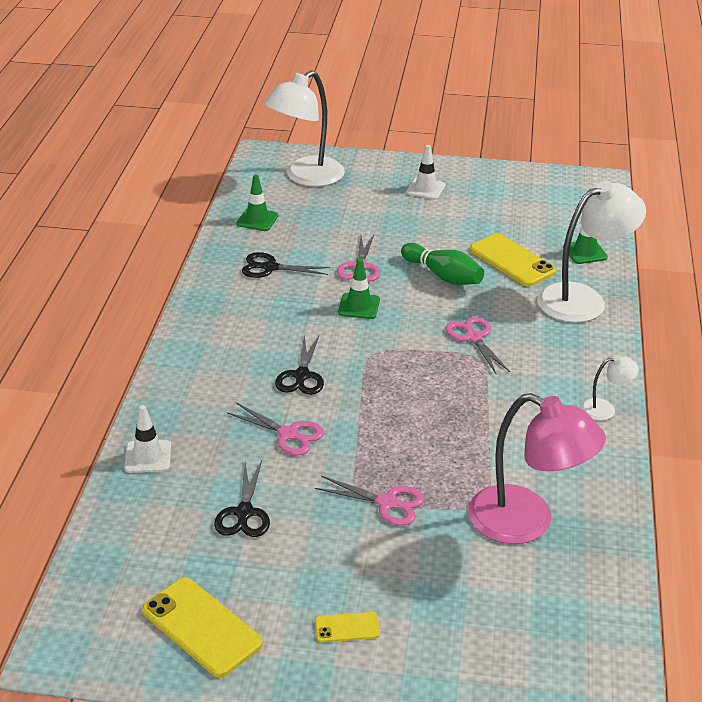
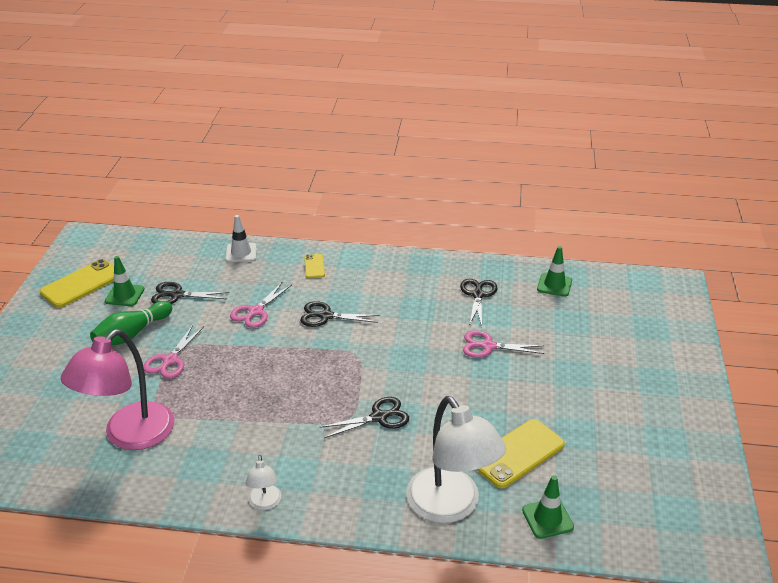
camera: 90 degrees right, 0 degrees up
(306, 177) = (642, 311): white lamp -> none
(347, 627) = (58, 341): yellow phone -> yellow phone (314, 266)
(359, 306) = (424, 346): green traffic cone -> green traffic cone (124, 295)
(425, 189) = (648, 393): white traffic cone -> none
(443, 276) = (481, 400): green bowling pin -> green bowling pin (132, 334)
(473, 337) = (379, 417): pink scissors -> black scissors

